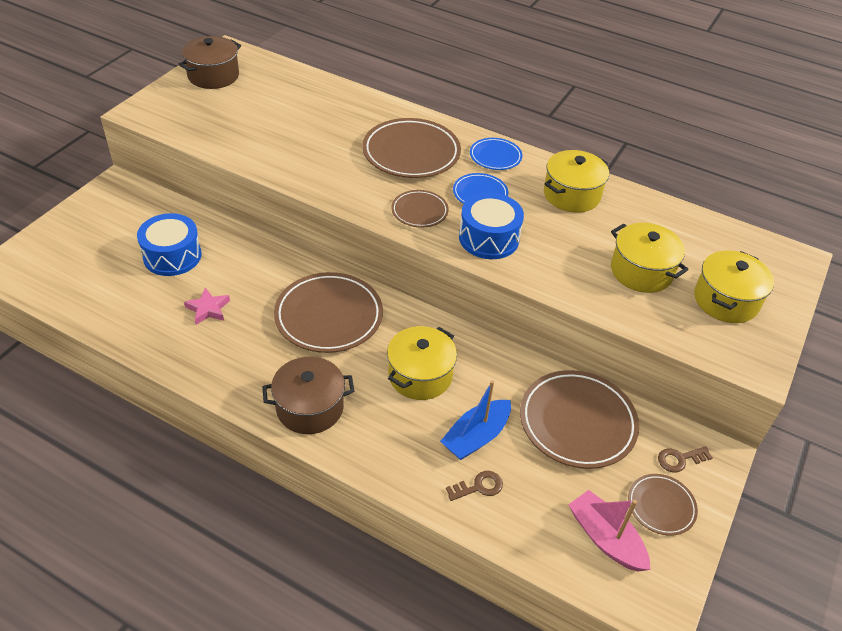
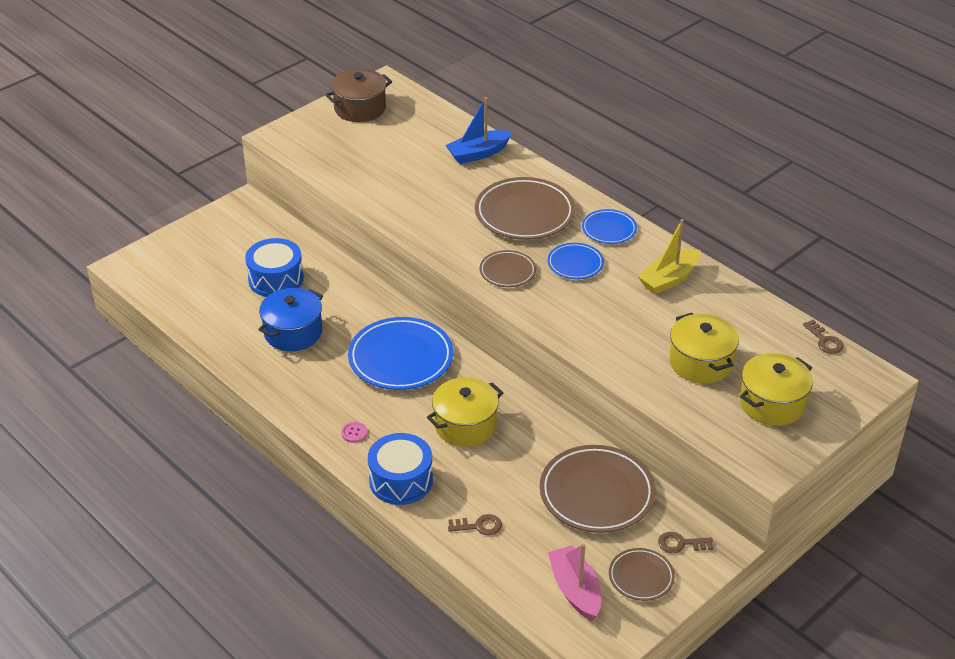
camera: 20 degrees right, 5 degrees down
(208, 309) = (293, 332): pink star -> blue pot
(310, 408) = (354, 433): brown pot -> pink button
(329, 316) = (401, 358): brown plate -> blue plate
(476, 437) = (494, 486): blue boat -> blue boat (478, 153)
(489, 238) = (563, 307): blue drum -> blue drum (401, 480)
(571, 195) = (669, 279): yellow pot -> yellow boat
(735, 230) = (825, 340): none -> brown key

